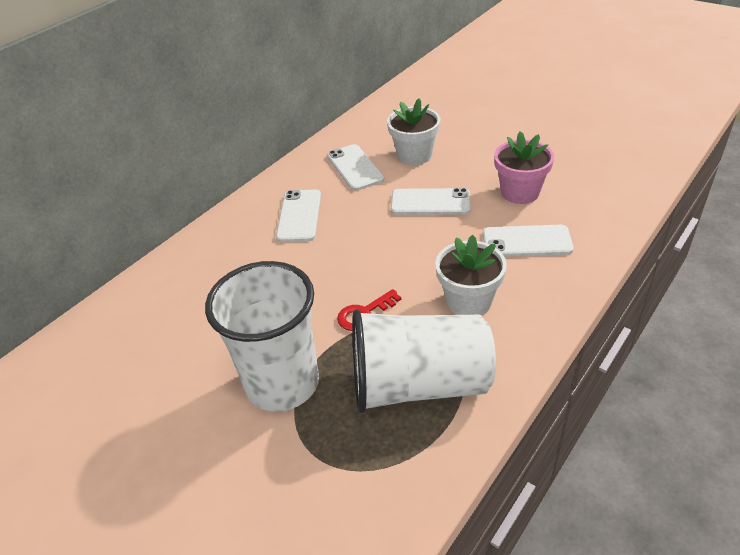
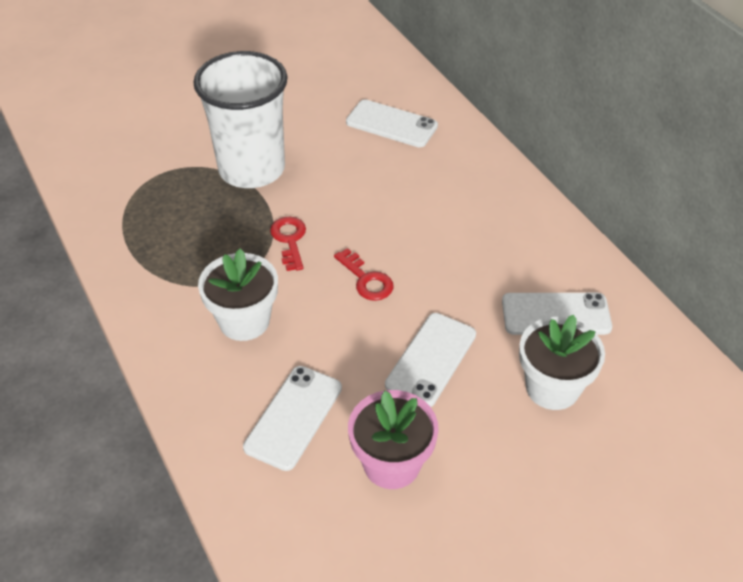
camera: 110 degrees right, 5 degrees up
(299, 216) = (480, 236): white phone -> white phone (391, 124)
(380, 254) = (366, 280): none -> red key
(419, 385) = (180, 246): white cup -> none

